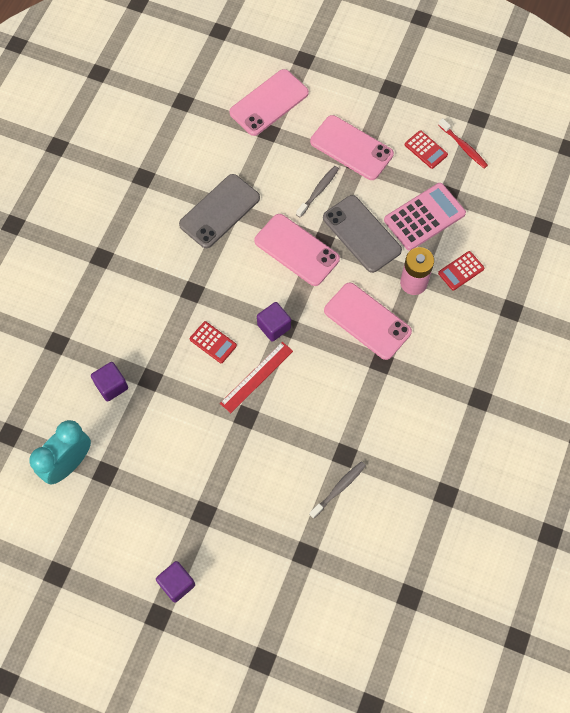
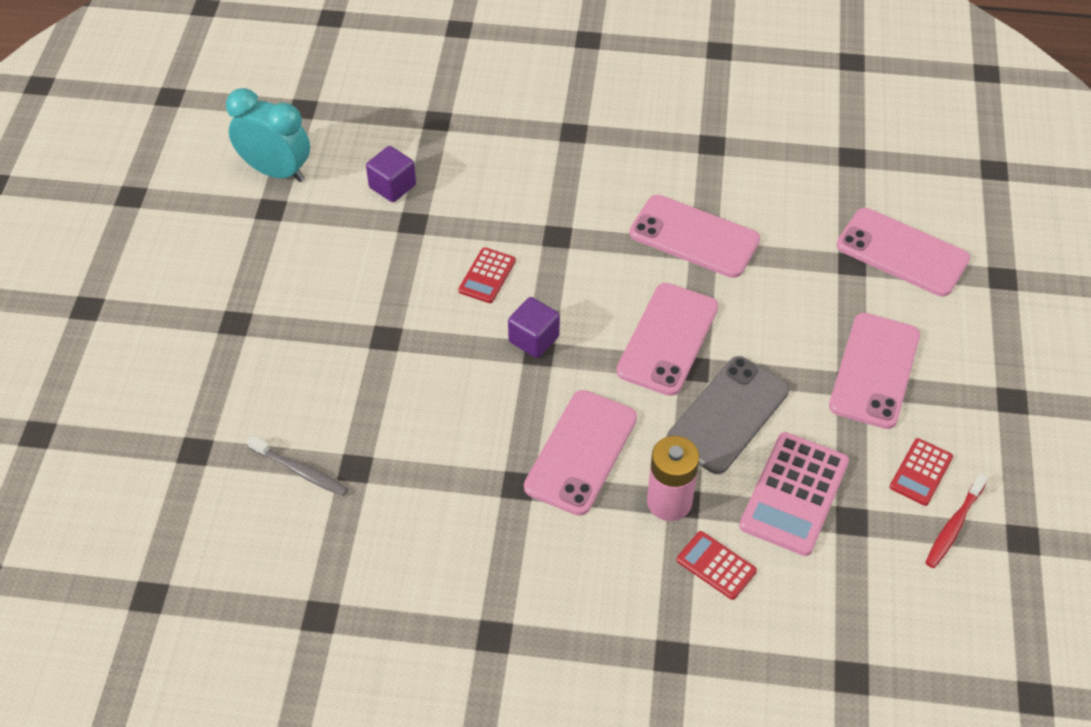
camera: 75 degrees right, 15 degrees down
(177, 584) = (133, 316): purple cube -> none
(219, 211) = (694, 237): grey phone -> pink phone
(256, 377) = (449, 336): red ruler -> none
(318, 191) = (779, 345): grey toothbrush -> none
(424, 217) = (794, 494): pink calculator -> pink calculator turned 75 degrees clockwise

